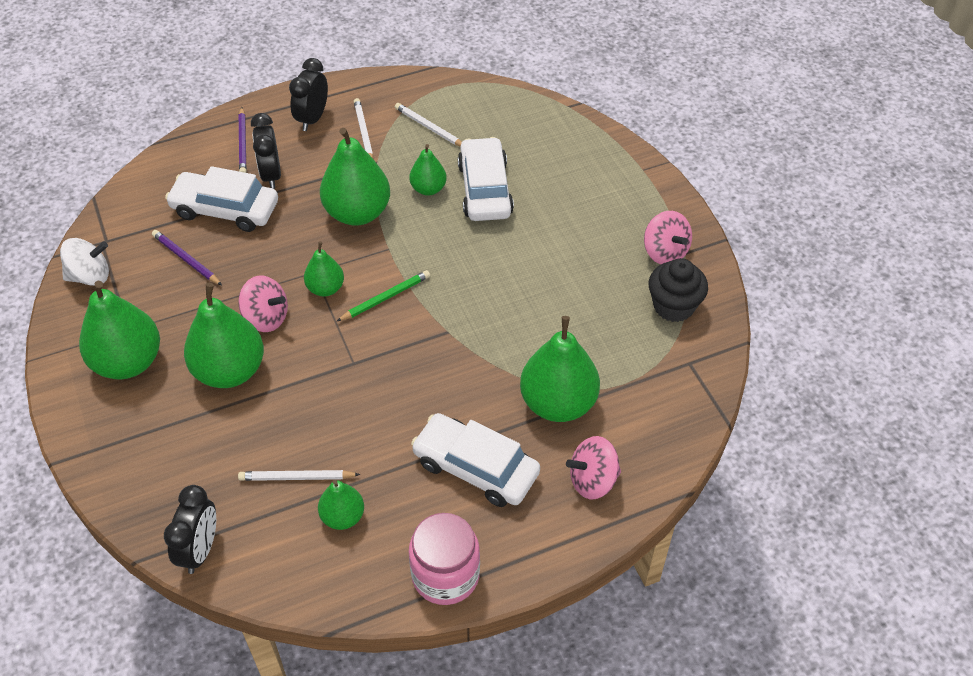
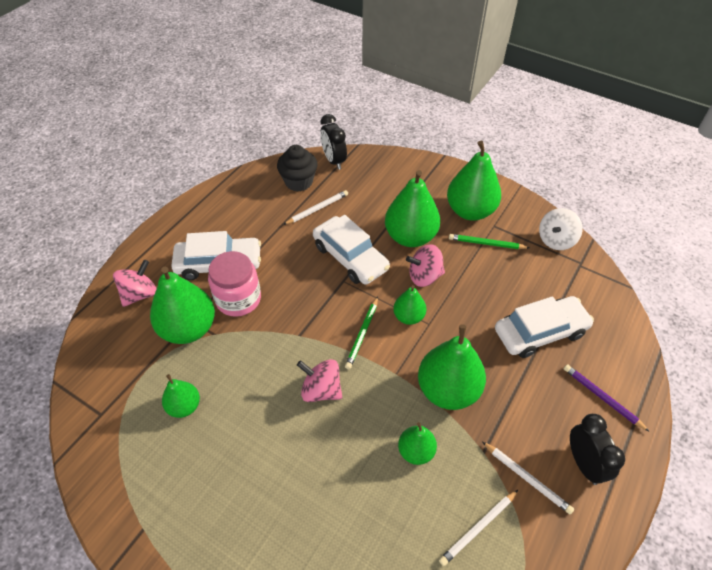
camera: 145 degrees right, 0 degrees up
(162, 314) = (486, 243): none -> green pencil
(186, 259) = (517, 283): purple pencil -> none
(271, 175) = (546, 382): black clock -> none
(343, 516) = (276, 205): green pear -> green pear (184, 406)
(429, 128) = (478, 528): white pencil -> white pencil turned 135 degrees clockwise
(445, 575) = (200, 209): pink jar -> pink jar (238, 299)
(485, 189) = (368, 484): white car -> white car (350, 257)
(665, 252) = (162, 517): pink spinning top -> pink spinning top (321, 390)
(673, 306) = (132, 460): black cupcake -> black cupcake (299, 182)

